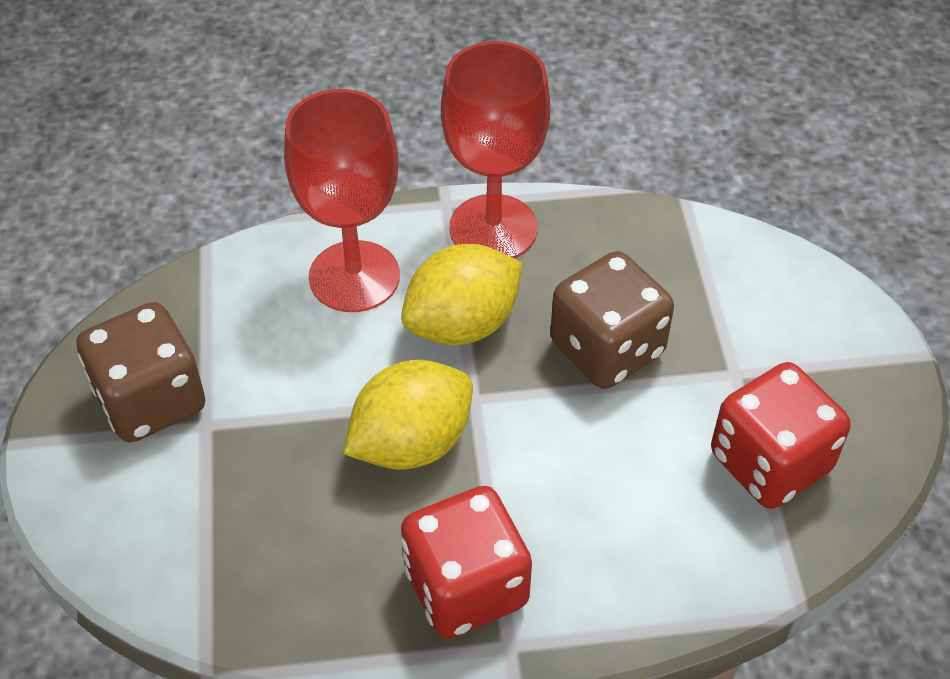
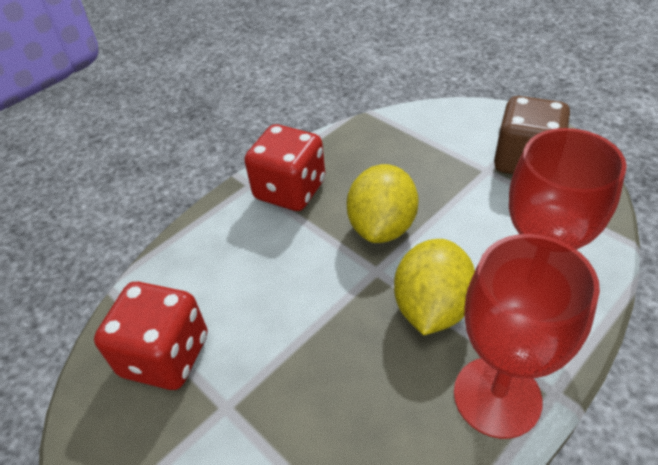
camera: 145 degrees right, 5 degrees down
(607, 349) = (327, 359): brown dice -> none

